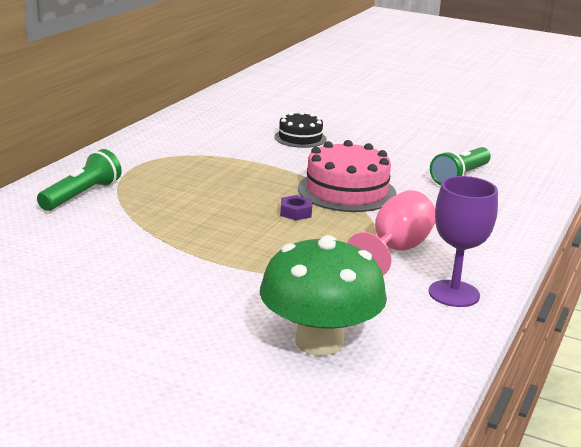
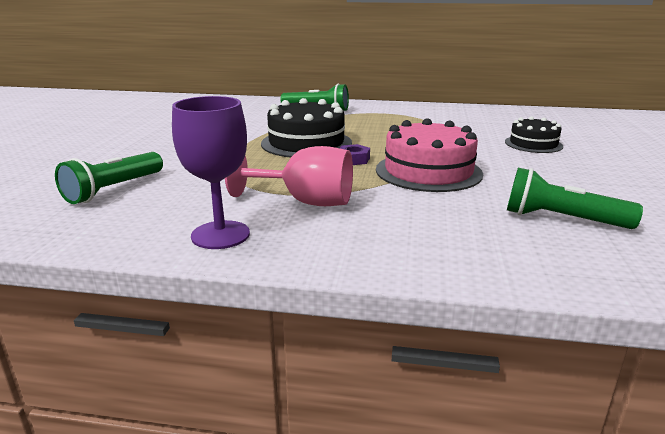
camera: 75 degrees right, 0 degrees up
(223, 224) = (306, 143): none -> black cake
(319, 342) = (114, 189): green mushroom -> green flashlight

